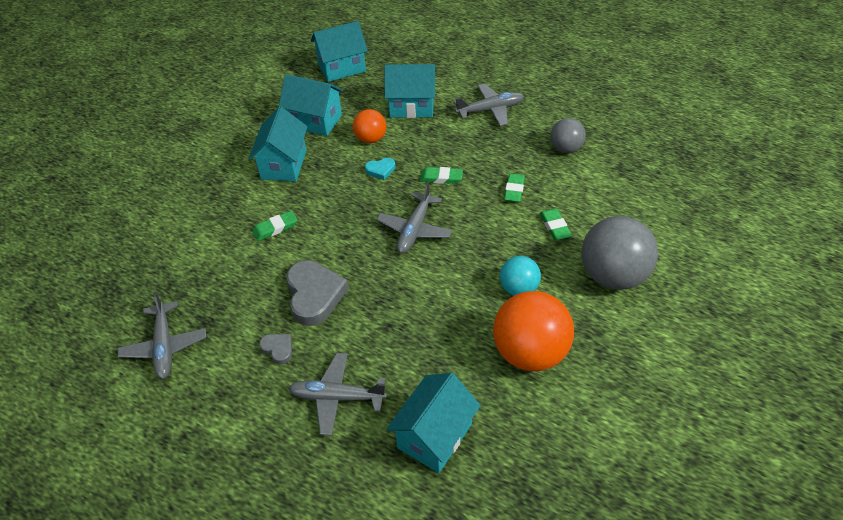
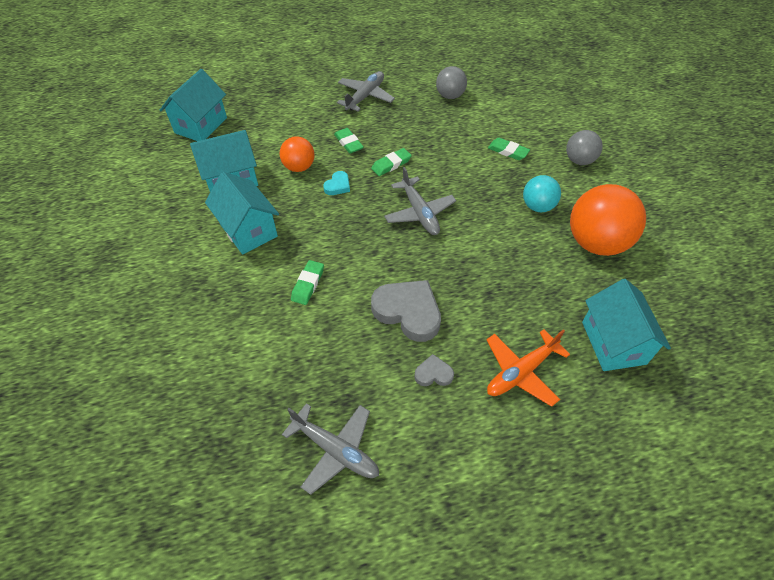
camera: 45 degrees left, 5 degrees up
(337, 397) = (521, 372): grey plane -> orange plane
(411, 106) = (301, 125): turquoise house -> none
(514, 190) = (452, 143): green eraser -> green eraser (348, 143)
(613, 275) = (579, 160): grey ball -> grey ball, size x0.56

